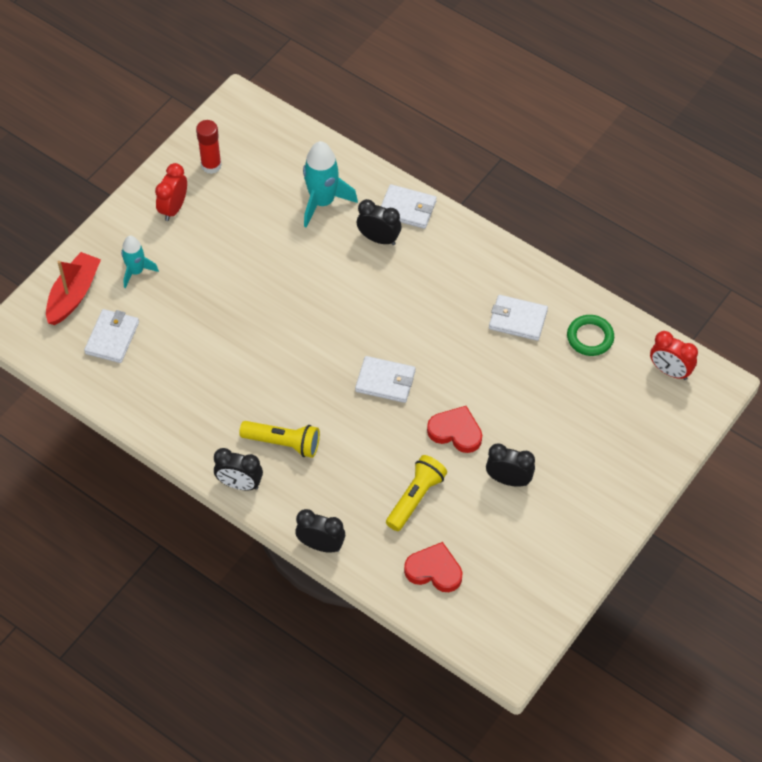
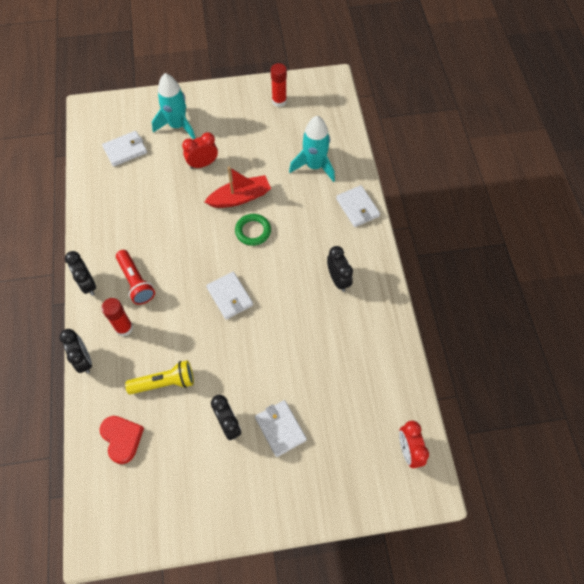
camera: 45 degrees right, 5 degrees up
(73, 294) = (135, 113): red boat -> red boat (240, 197)
(136, 271) = (177, 126): turquoise rocket -> turquoise rocket, size x1.62
(173, 208) = (234, 108): red clock -> red clock (203, 164)
(283, 443) = (136, 282): yellow flashlight -> red flashlight
(323, 489) = (124, 328): none -> red glue stick
(379, 239) = (321, 211): black clock -> black clock (338, 280)
(456, 432) = (233, 364): red heart -> none
(517, 319) = (348, 328): white wallet -> white wallet (280, 428)
(590, 337) = (380, 380): green ring -> green ring (253, 231)

